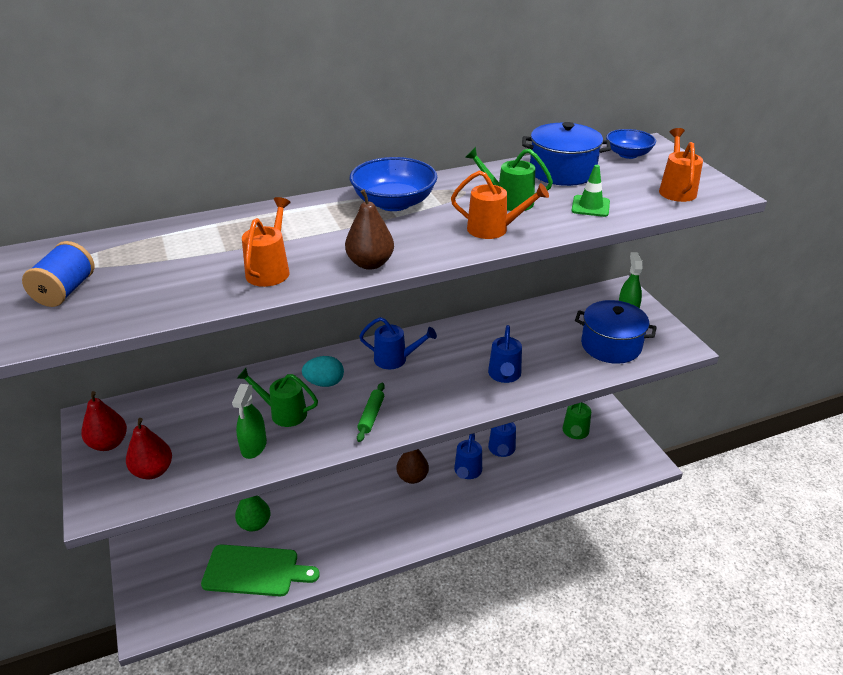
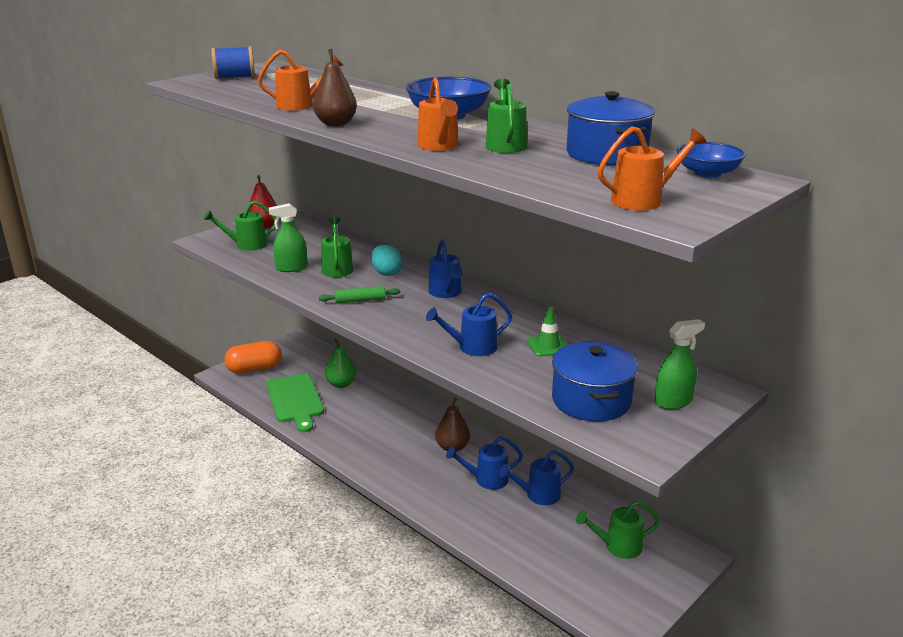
camera: 65 degrees right, 10 degrees down
(153, 471) = (246, 245): red pear -> green watering can
(160, 593) = (254, 369): none -> orange capsule
(590, 206) = (539, 171): green traffic cone -> green traffic cone (548, 346)

